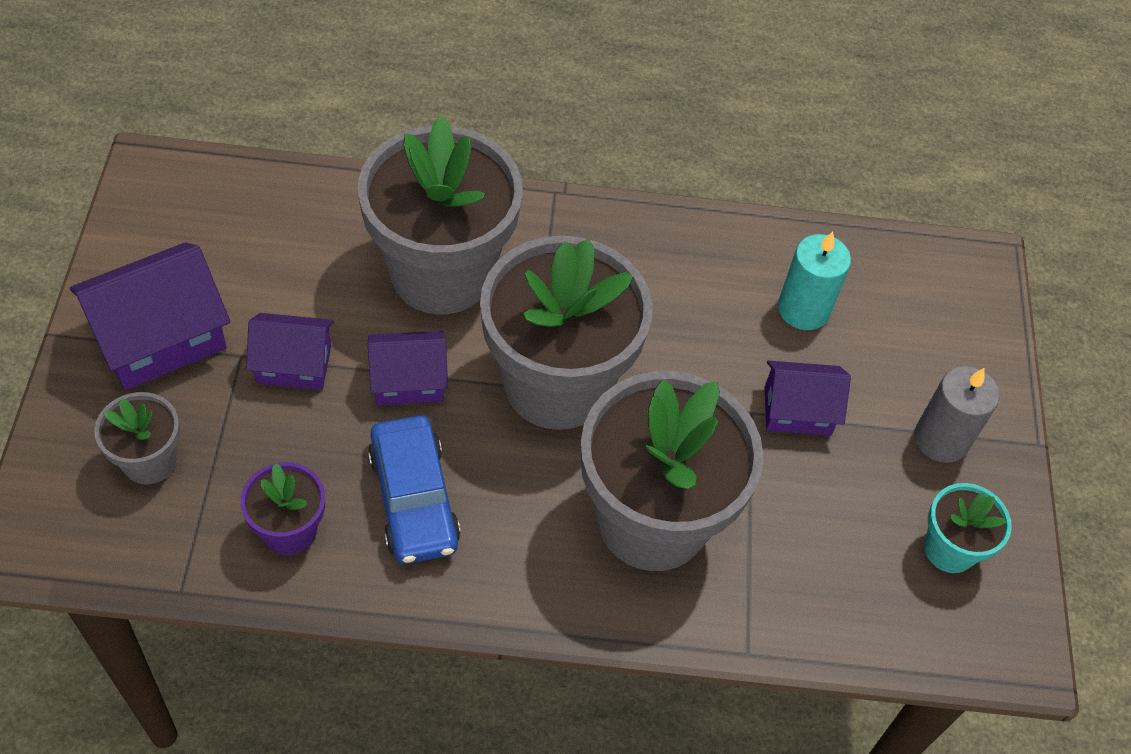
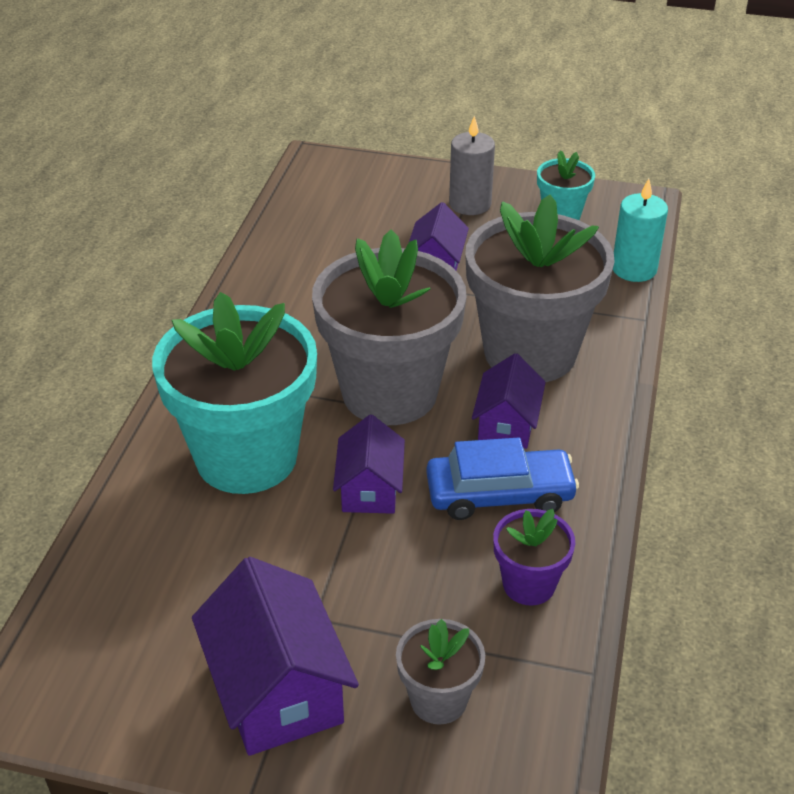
camera: 75 degrees left, 15 degrees down
(294, 364) = (335, 574): purple house -> purple house (506, 424)
(441, 273) = (246, 457): grey flower pot -> turquoise flower pot
(803, 309) = (339, 248): turquoise candle -> turquoise candle (634, 269)

